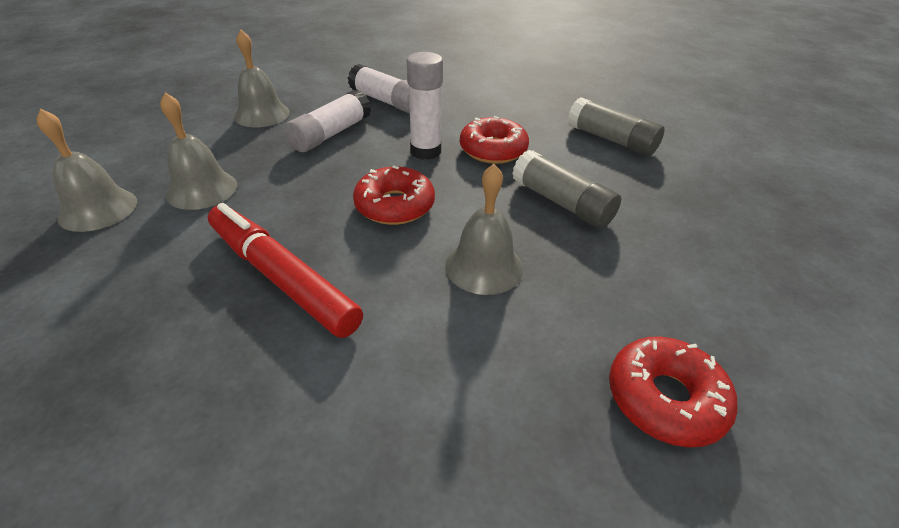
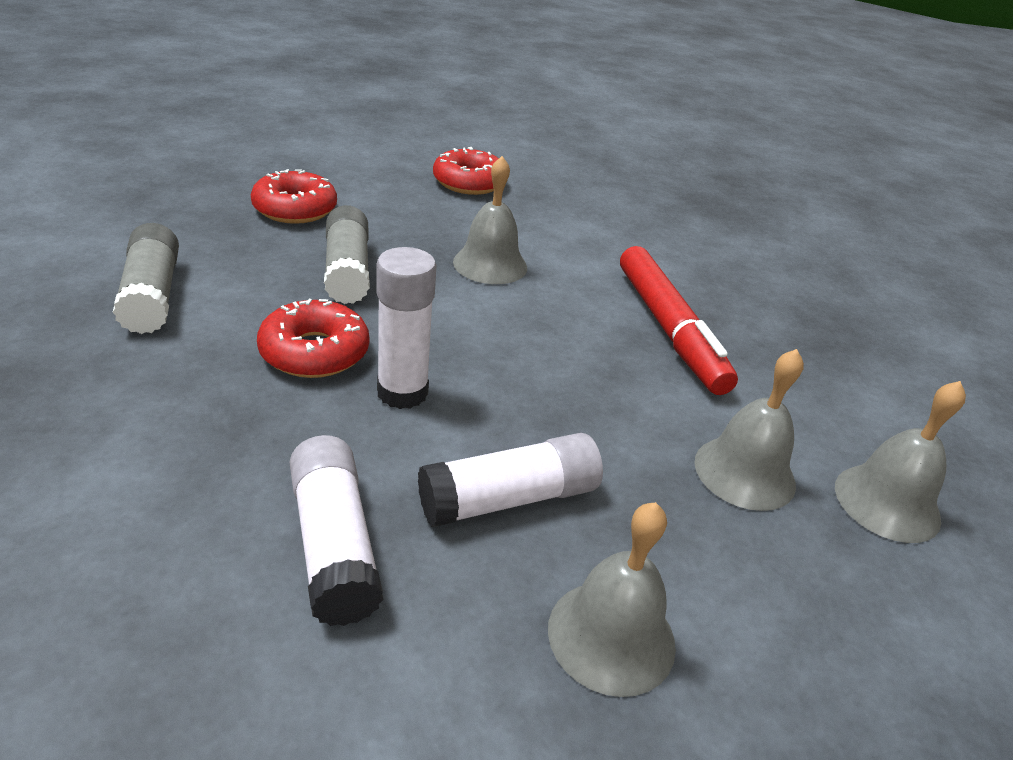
camera: 150 degrees left, 5 degrees down
(395, 205) = (516, 342): red donut -> red donut (295, 209)

